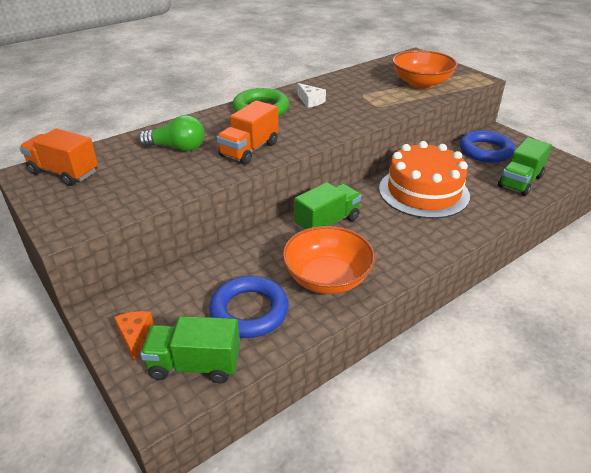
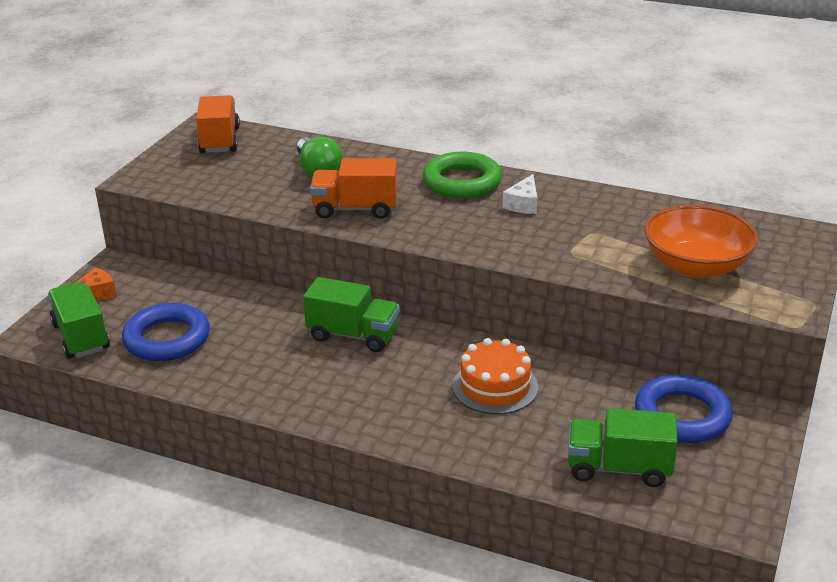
camera: 60 degrees right, 5 degrees down
(327, 278) = (252, 367): orange bowl -> none
(423, 192) = (495, 386): orange cake -> orange cake, size x0.62

